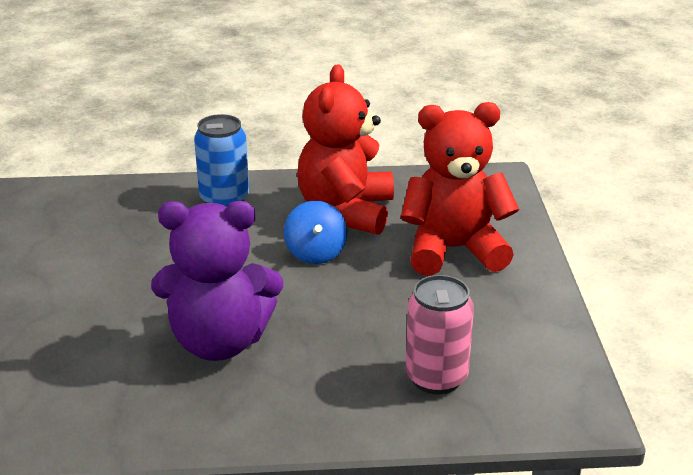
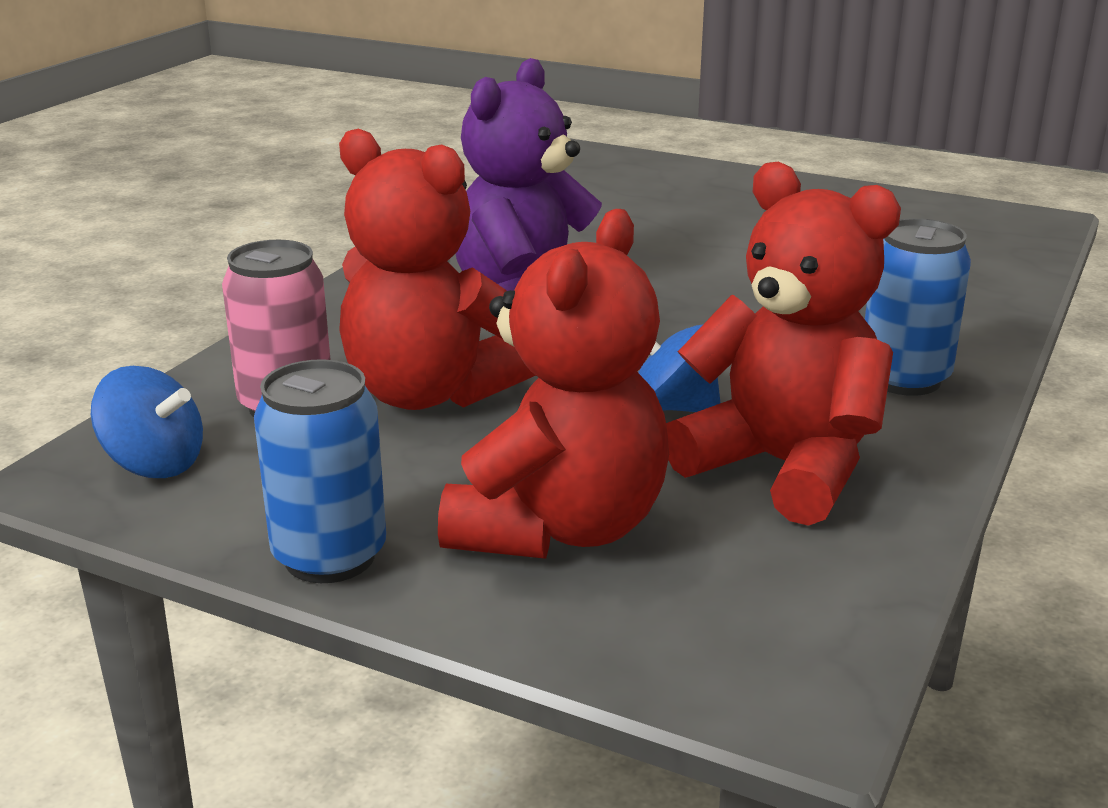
camera: 120 degrees right, 5 degrees down
(372, 333) = (429, 393): none -> red teddy bear
(538, 391) = (154, 464): none -> blue spinning top
(540, 297) = (329, 556): none -> blue can

